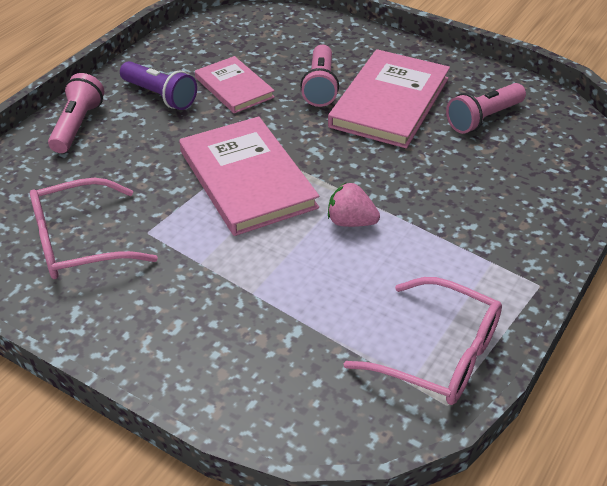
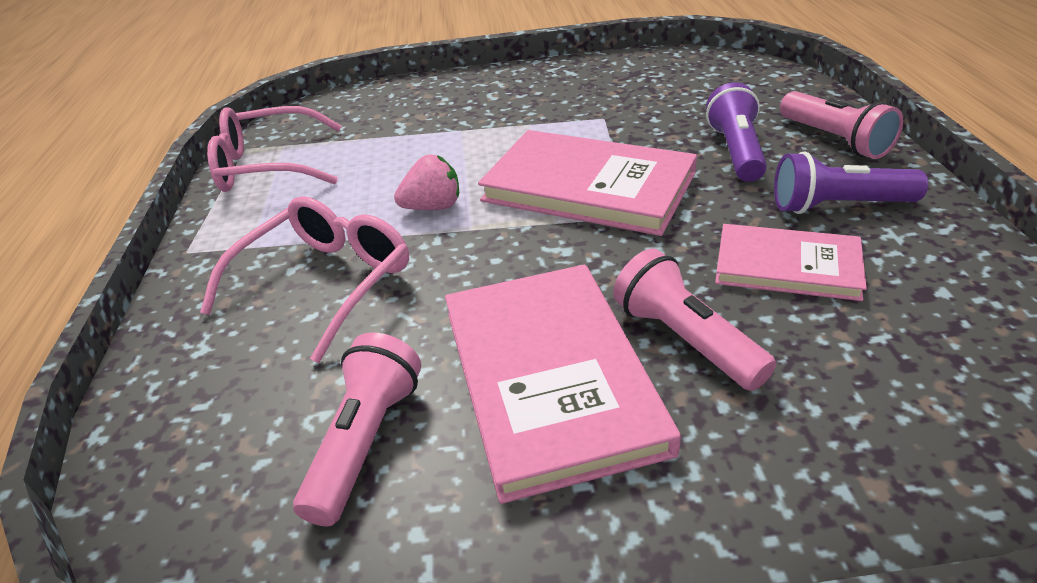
camera: 145 degrees right, 5 degrees down
(79, 242) = (640, 91): pink glasses -> pink glasses (325, 283)
(134, 151) = (736, 151): none -> purple flashlight

